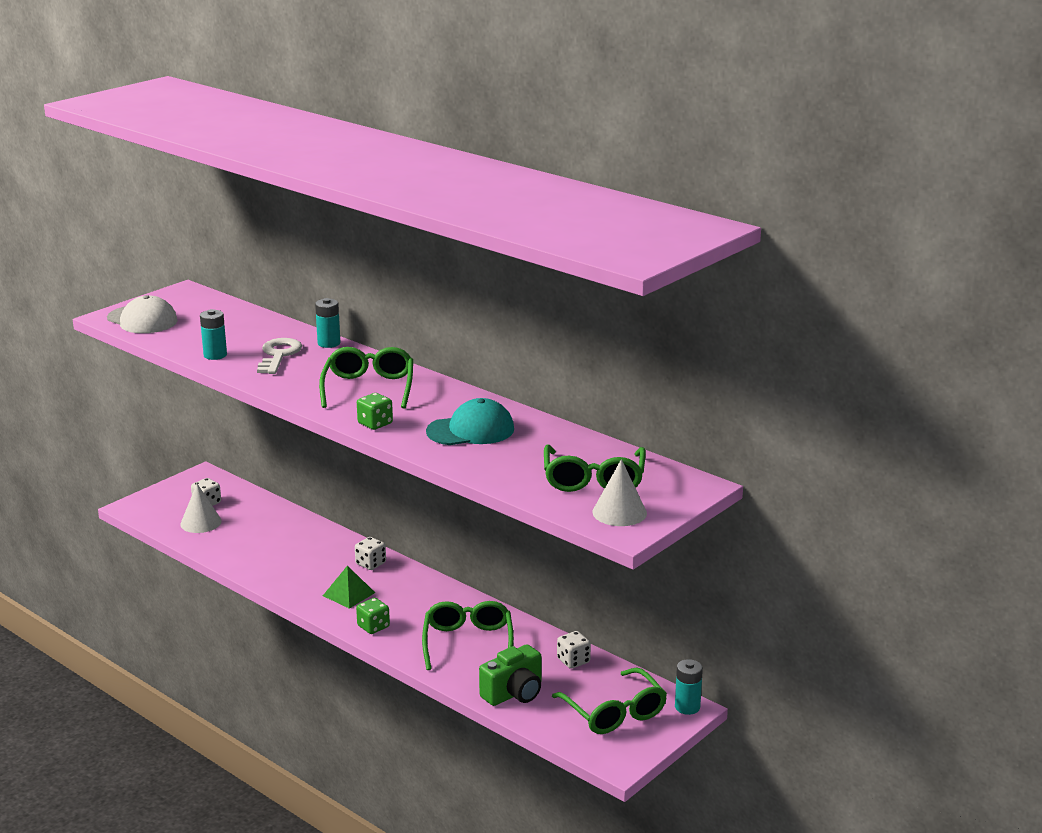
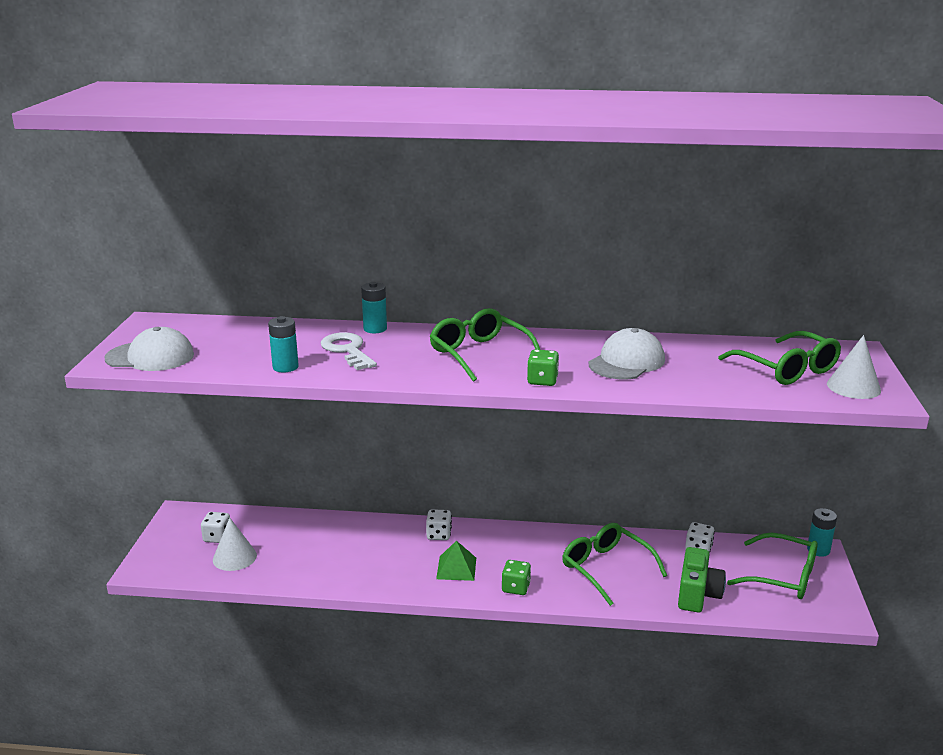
camera: 35 degrees left, 0 degrees up
(471, 430) = (626, 362): turquoise cap -> white cap

